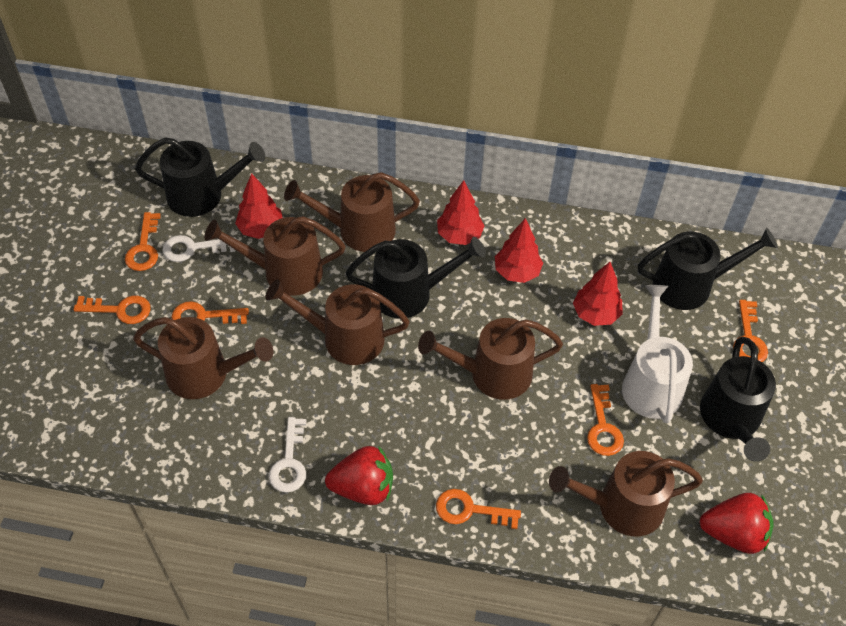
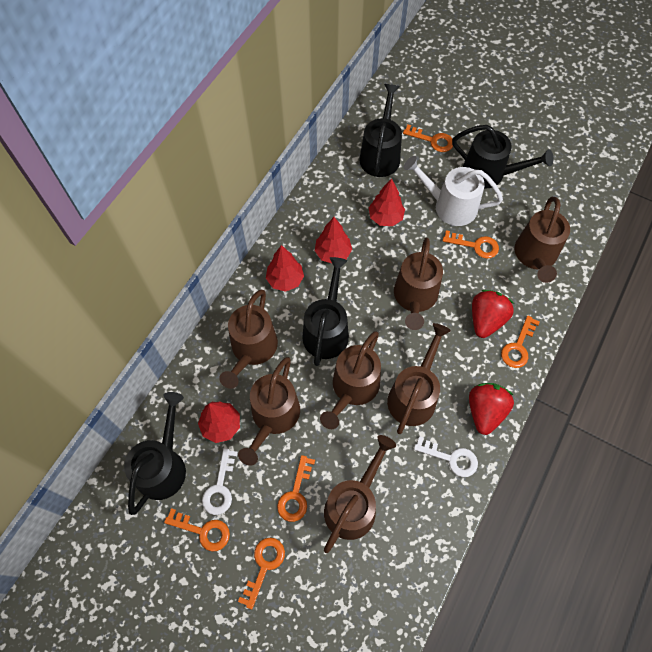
camera: 70 degrees left, 10 degrees up
(358, 403) = (414, 395): none -> brown watering can
(733, 533) = (566, 204): red strawberry -> red strawberry (486, 320)

